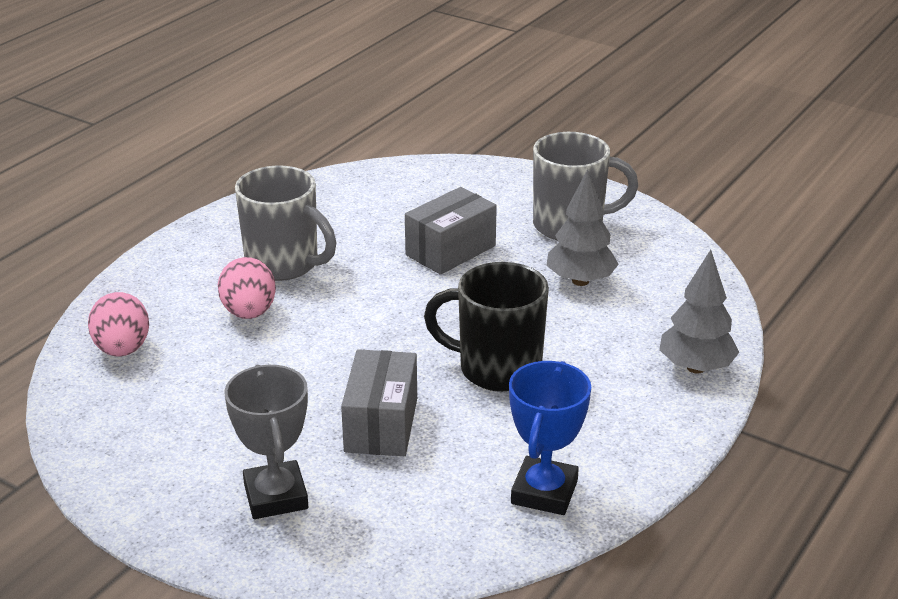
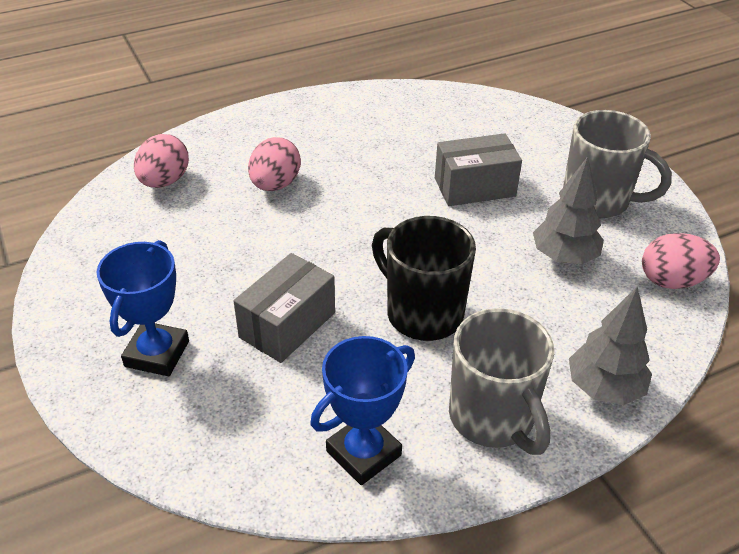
camera: 30 degrees right, 10 degrees up
(276, 496) = (157, 354): grey trophy -> blue trophy
(284, 264) = (335, 153): grey mug -> grey mug (493, 418)
(683, 268) = (672, 281): none -> pink egg

